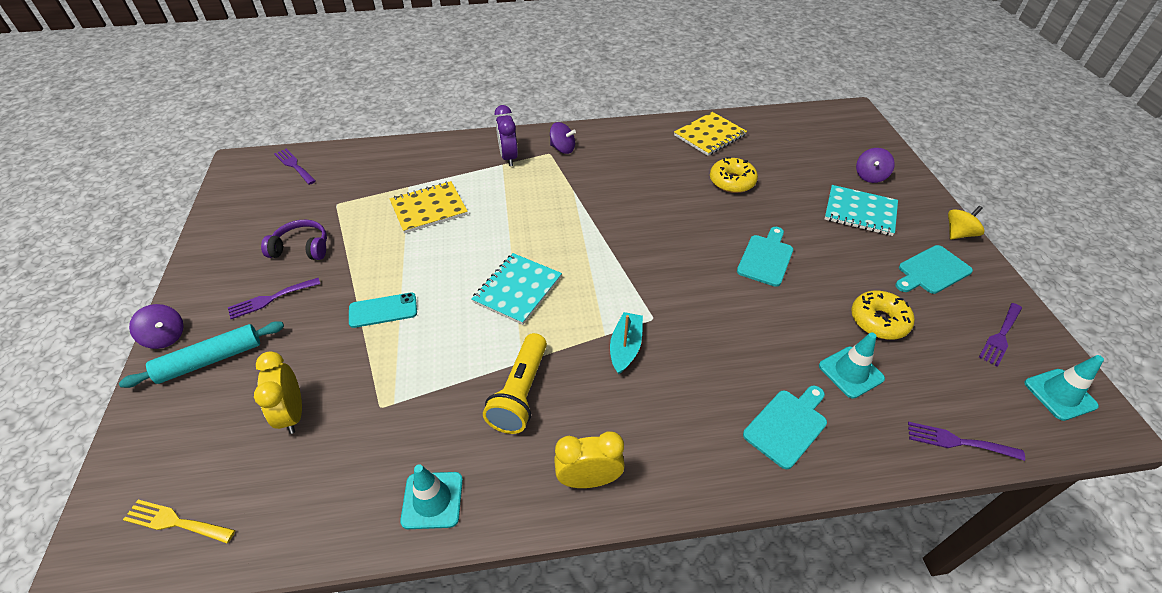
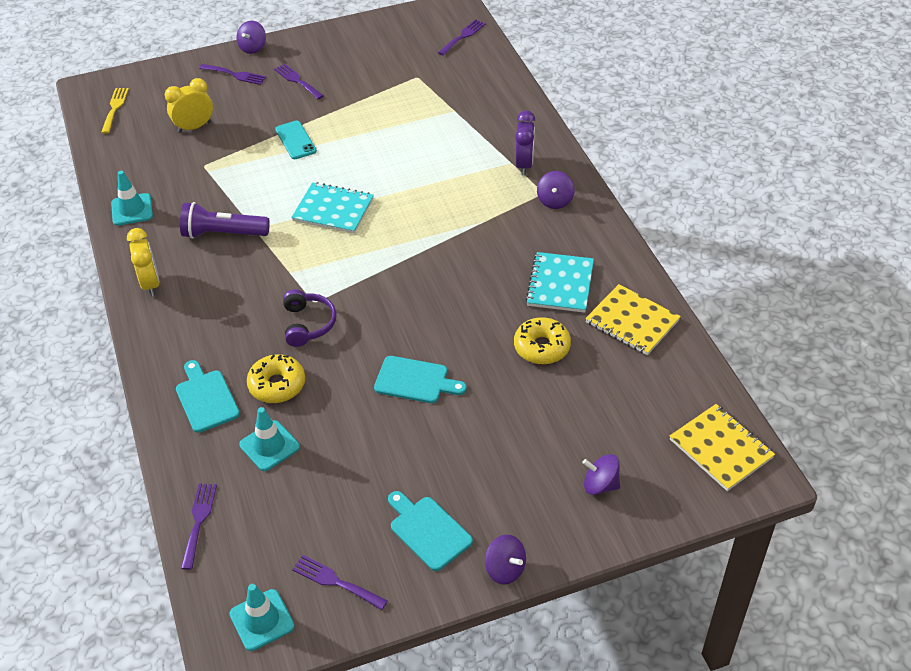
camera: 80 degrees right, 0 degrees up
(210, 360) = (235, 75): turquoise rolling pin -> purple fork
(301, 248) = (356, 77): purple headphones -> purple headphones (308, 324)
(429, 208) = (426, 132): yellow notebook -> yellow notebook (721, 448)
(508, 157) = (524, 165): purple clock -> purple clock turned 120 degrees clockwise
(520, 393) = (223, 234): yellow flashlight -> purple flashlight
(625, 347) = (277, 287): turquoise boat -> none
(787, 426) = (206, 398): turquoise cutting board -> turquoise cutting board turned 150 degrees counterclockwise
(860, 212) = (519, 469): turquoise notebook -> turquoise notebook (560, 284)
(878, 321) = (340, 473): yellow donut -> yellow donut (277, 385)
(958, 234) = (505, 569): yellow spinning top -> purple spinning top

